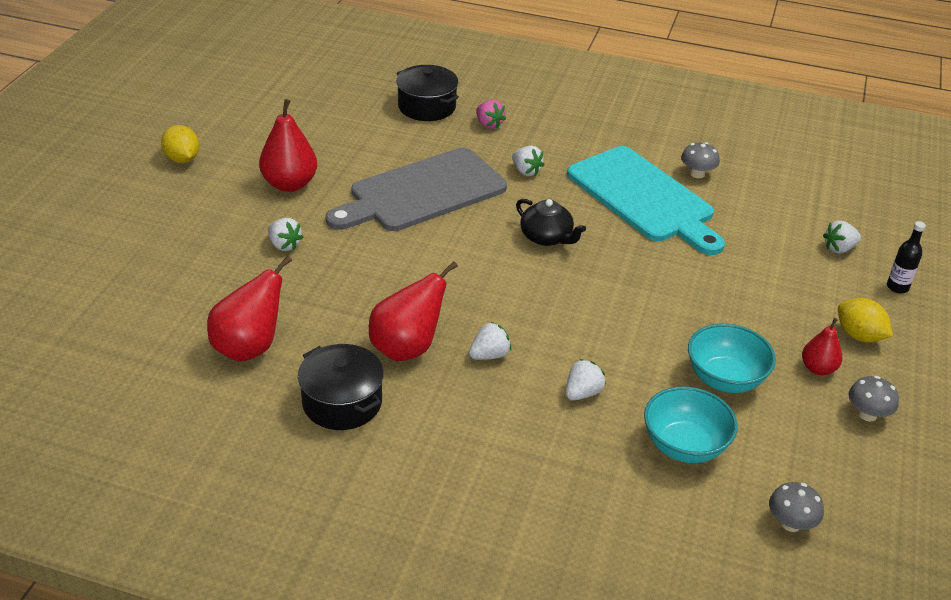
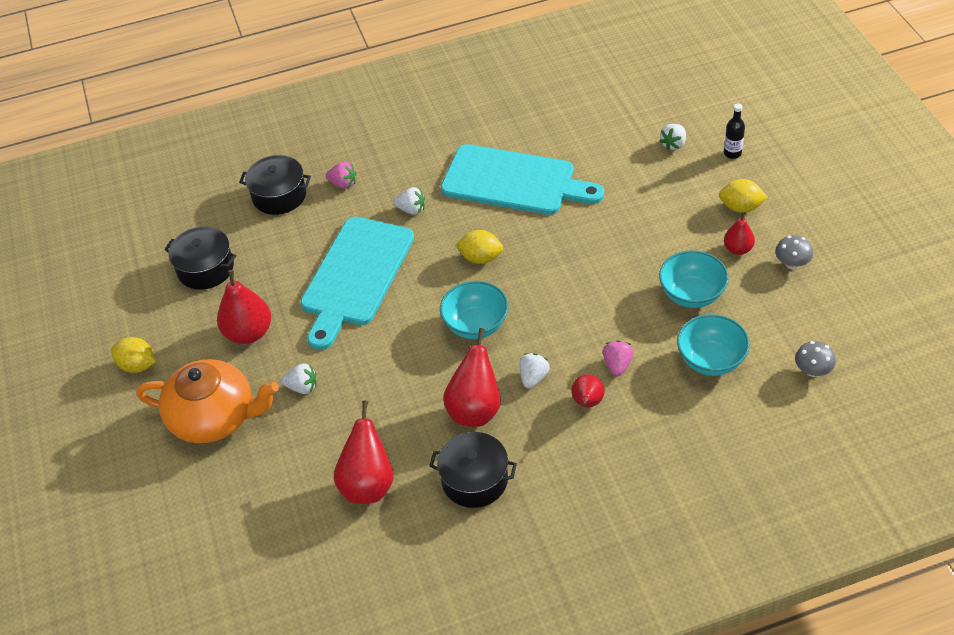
camera: 30 degrees left, 10 degrees up
(193, 226) = (215, 417): none -> orange teapot
(310, 124) = (205, 268): none -> black pot
(422, 192) = (356, 276): grey cutting board -> turquoise cutting board
(483, 285) = (476, 325): none -> turquoise bowl
(517, 406) = (587, 403): none -> red pear
(547, 237) = (480, 258): black teapot -> yellow lemon
(582, 393) = (617, 365): white strawberry -> pink strawberry
(697, 174) = (531, 137): grey mushroom -> none

